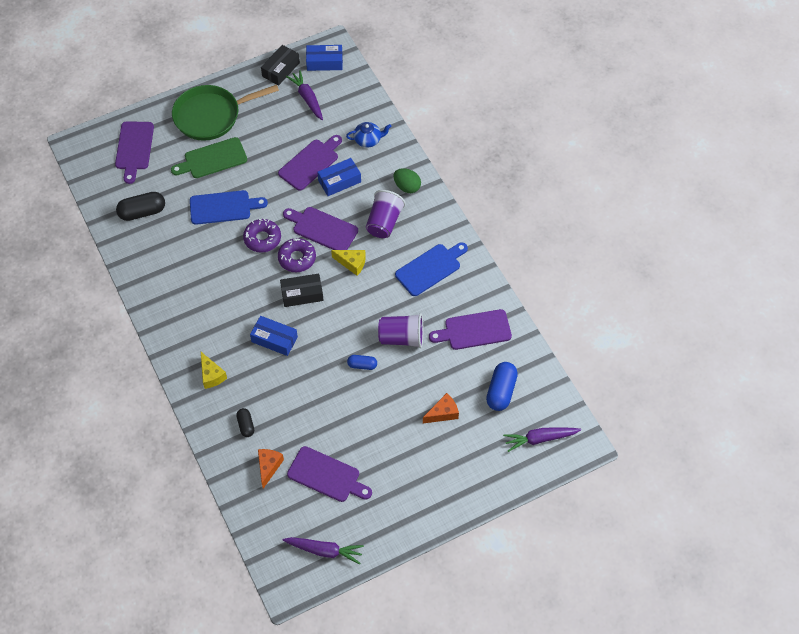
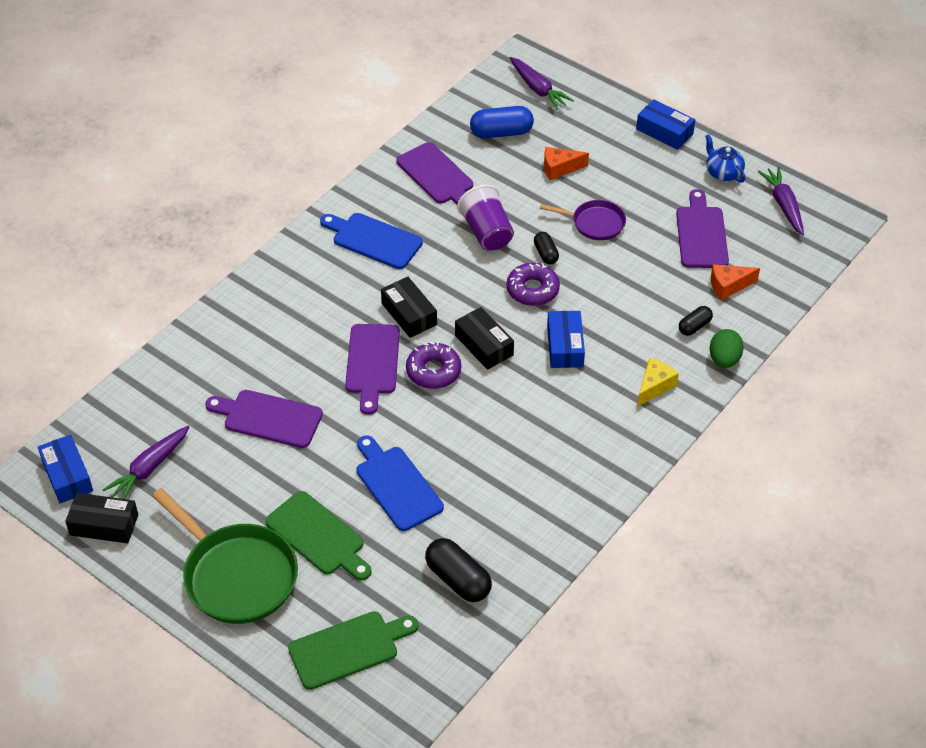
camera: 115 degrees left, 10 degrees down
(134, 148) = (348, 648): purple cutting board -> green cutting board
(262, 239) = (424, 419): purple donut -> purple donut (532, 290)
(339, 181) = (284, 375): blue box -> blue box (664, 132)
(352, 263) = (409, 314): yellow cheese -> black box
(362, 365) = (545, 254): blue capsule -> black capsule
(368, 140) = (197, 370): blue teapot -> blue teapot (723, 173)
(375, 410) = (595, 223): none -> purple pan
(384, 222) = (328, 306): purple cup -> none
(407, 187) = (258, 303): green egg -> green egg (724, 360)
(443, 413) = (559, 168): orange cheese -> orange cheese turned 45 degrees counterclockwise

